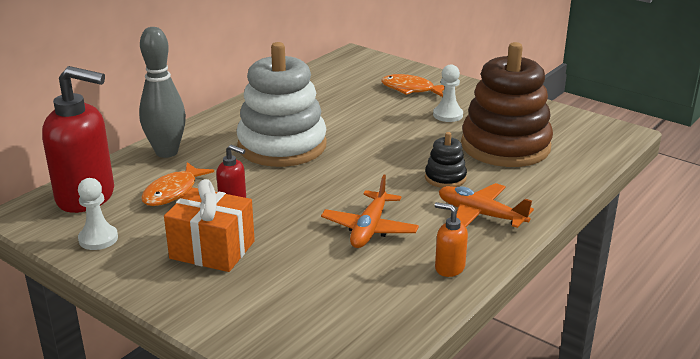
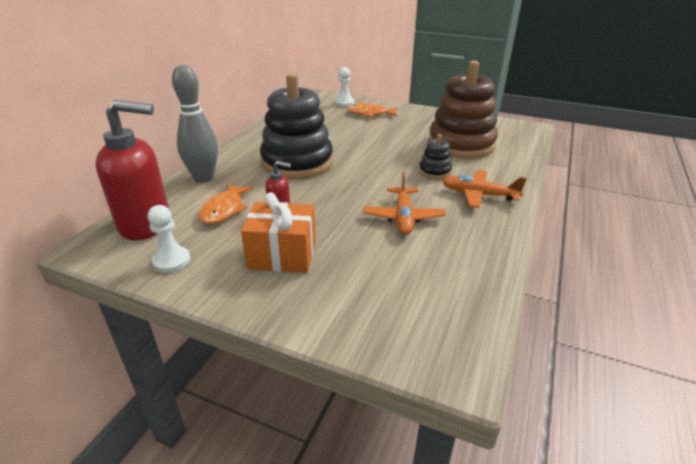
camera: 15 degrees left, 5 degrees up
(282, 146) = (297, 162): white stacking toy -> black stacking toy
(448, 115) = (407, 128): white pawn -> white pawn (344, 103)
(449, 268) = (484, 240): orange soap dispenser -> none

